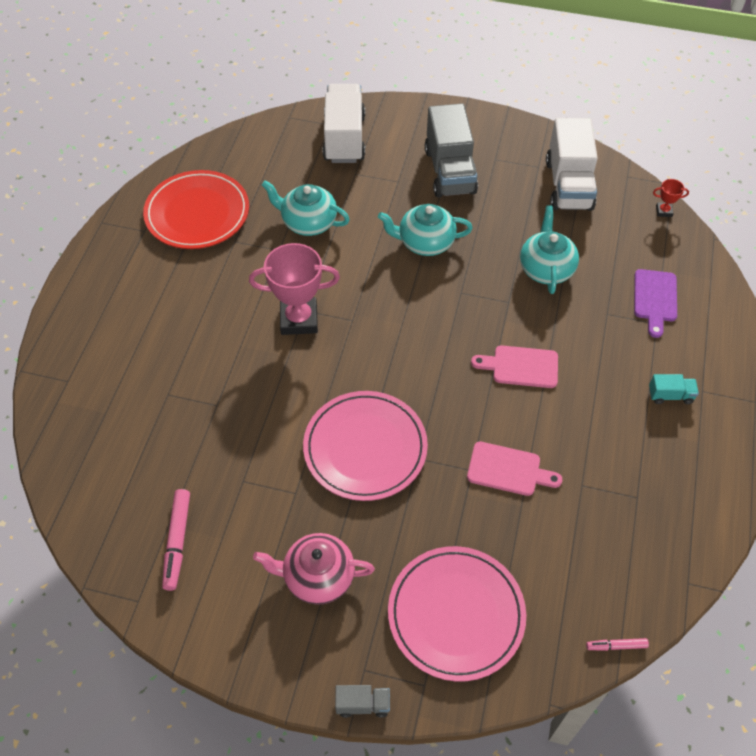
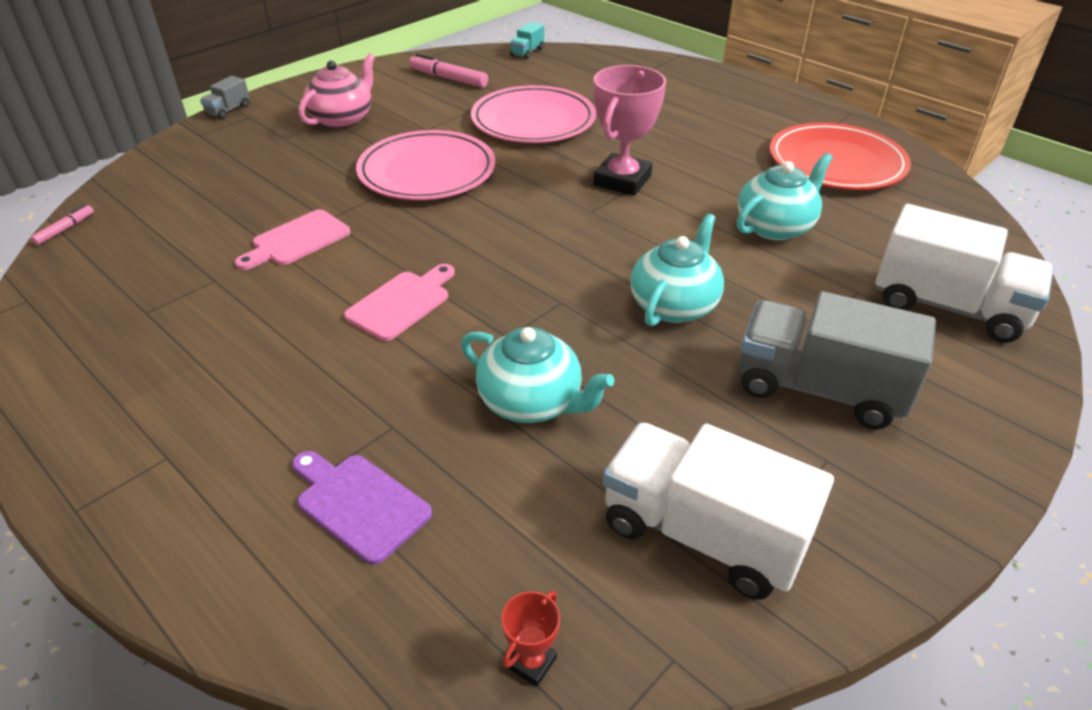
camera: 120 degrees right, 15 degrees down
(456, 614) = (221, 164): pink plate -> pink plate (533, 121)
(670, 395) = (205, 417): turquoise truck -> turquoise truck (527, 52)

